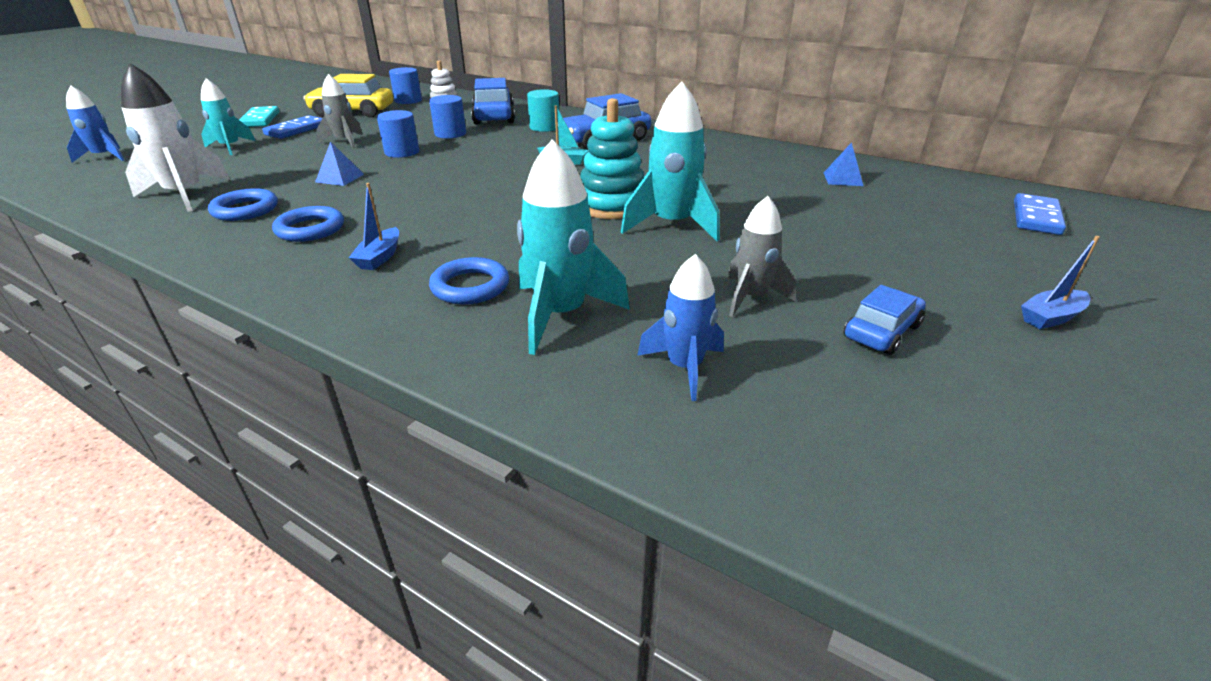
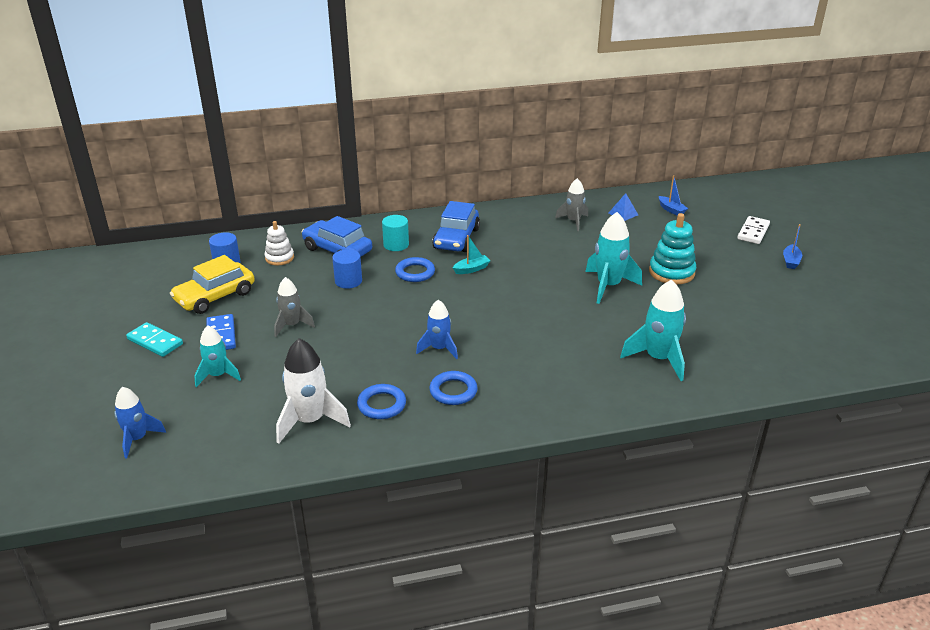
camera: 45 degrees left, 0 degrees up
(340, 178) = (374, 353): blue pyramid -> none
(380, 257) = (529, 382): blue boat -> blue boat (671, 210)
(402, 152) = (358, 313): blue cylinder -> none
(470, 286) = (600, 369): blue ring -> blue ring (415, 272)
(612, 205) = (561, 288): turquoise stacking toy -> turquoise stacking toy (671, 272)
(684, 367) = (732, 352): blue rocket -> blue rocket (439, 349)
(751, 298) = (701, 308): grey rocket -> grey rocket (573, 221)
(881, 331) = (759, 298): blue car -> none
(1035, 259) = (753, 232): none -> white domino
(1036, 217) = (723, 204): blue domino -> none

